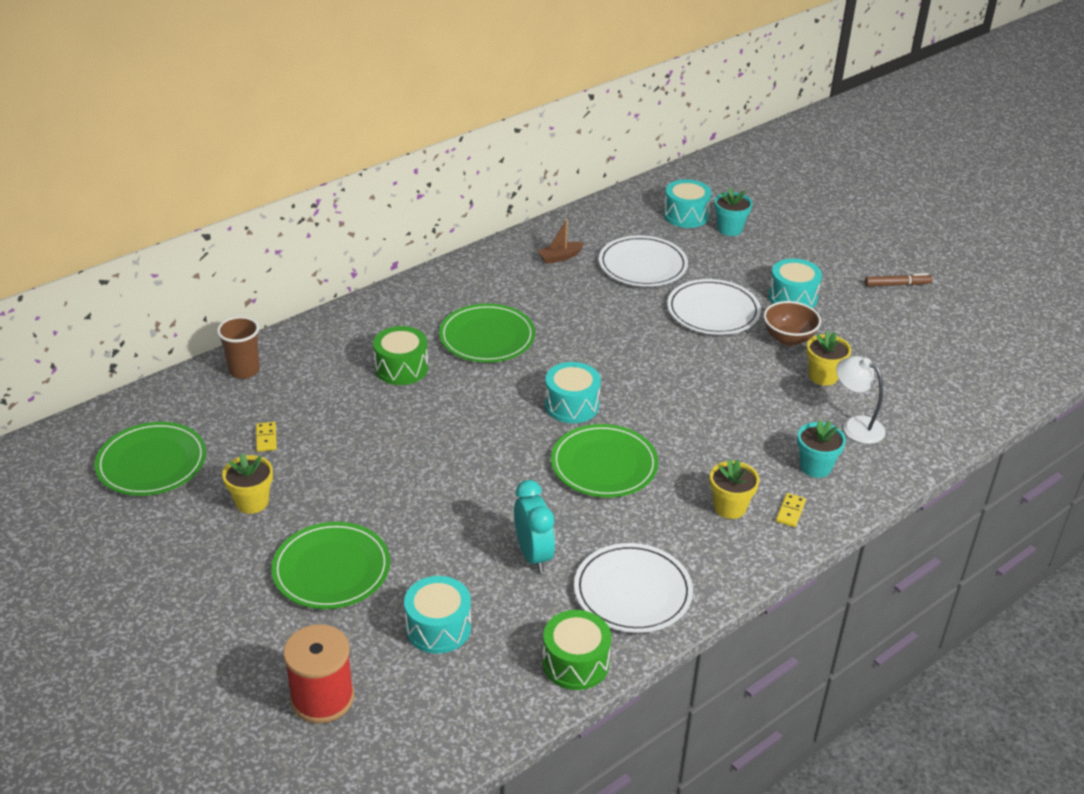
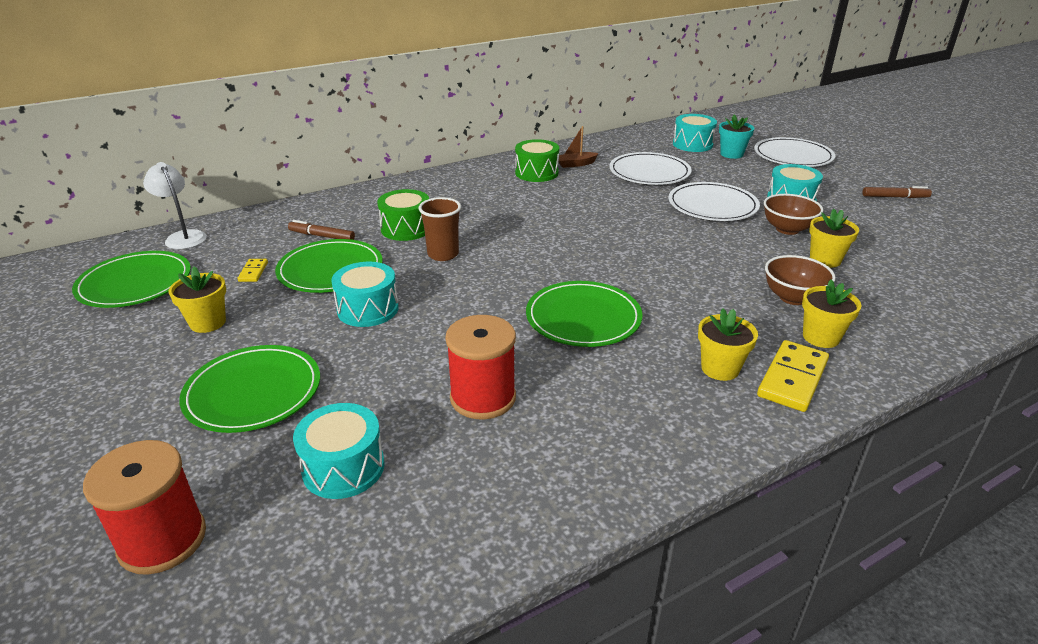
camera: 10 degrees right, 5 degrees down
(244, 370) = (263, 222): brown cup -> brown cup (443, 254)
(316, 385) = (322, 236): none -> brown marker
(487, 337) = (494, 212): green plate -> green plate (330, 270)
(533, 555) = (483, 398): turquoise clock -> red spool
(571, 405) = (561, 266): turquoise drum -> turquoise drum (368, 309)
(575, 663) = (500, 530): green drum -> green drum (536, 173)
(632, 591) = (592, 449): white plate -> white plate (793, 156)
(790, 511) = (792, 379): yellow domino -> yellow domino, size x1.96
(792, 425) = (792, 298): none -> brown bowl
(815, 467) = (821, 337): turquoise flower pot -> yellow flower pot
(855, 426) = (864, 303): white lamp -> white lamp (183, 237)

